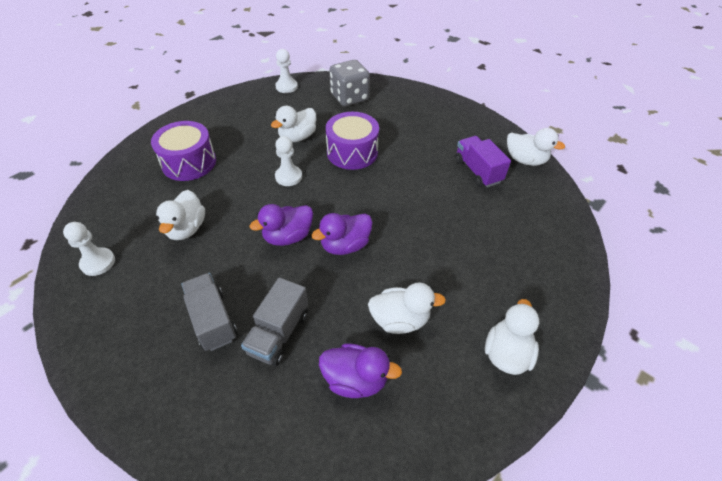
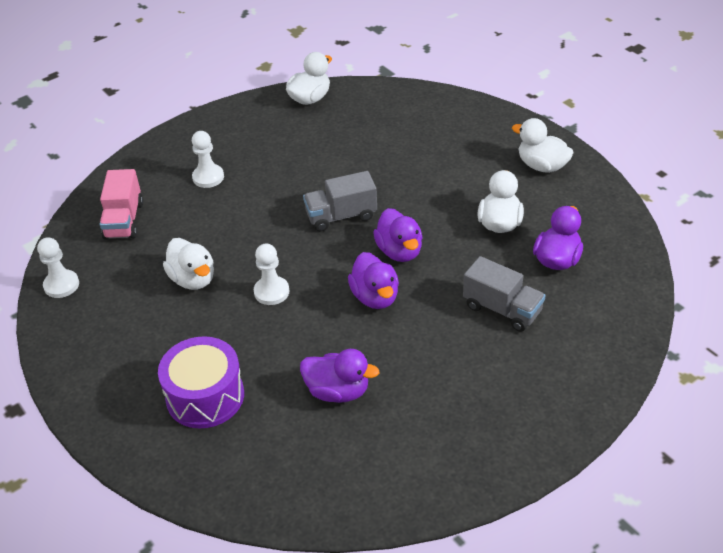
camera: 75 degrees left, 5 degrees down
(98, 262) = (374, 478): white pawn -> white pawn (208, 177)
(186, 229) = (338, 391): white duck -> purple duck
(212, 320) = (479, 361): grey truck -> grey truck (341, 216)
(349, 97) = (124, 220): grey dice -> pink truck
(352, 152) = (245, 230): purple drum -> none
(477, 171) = (315, 135): purple truck -> none

